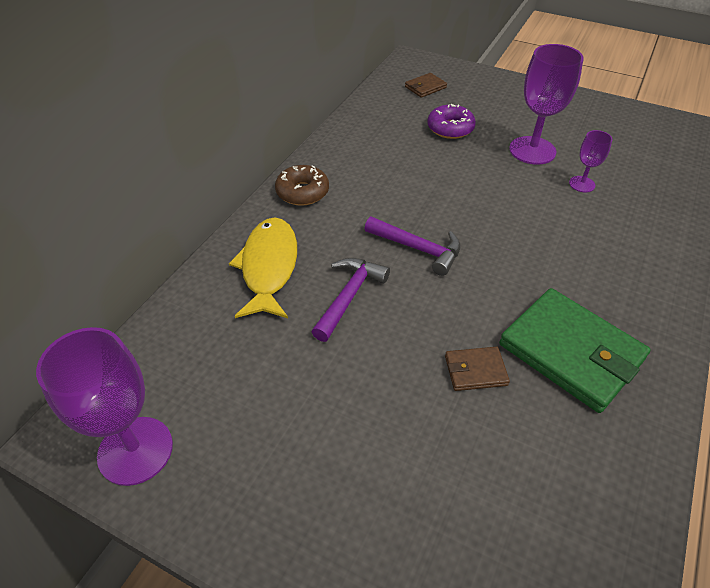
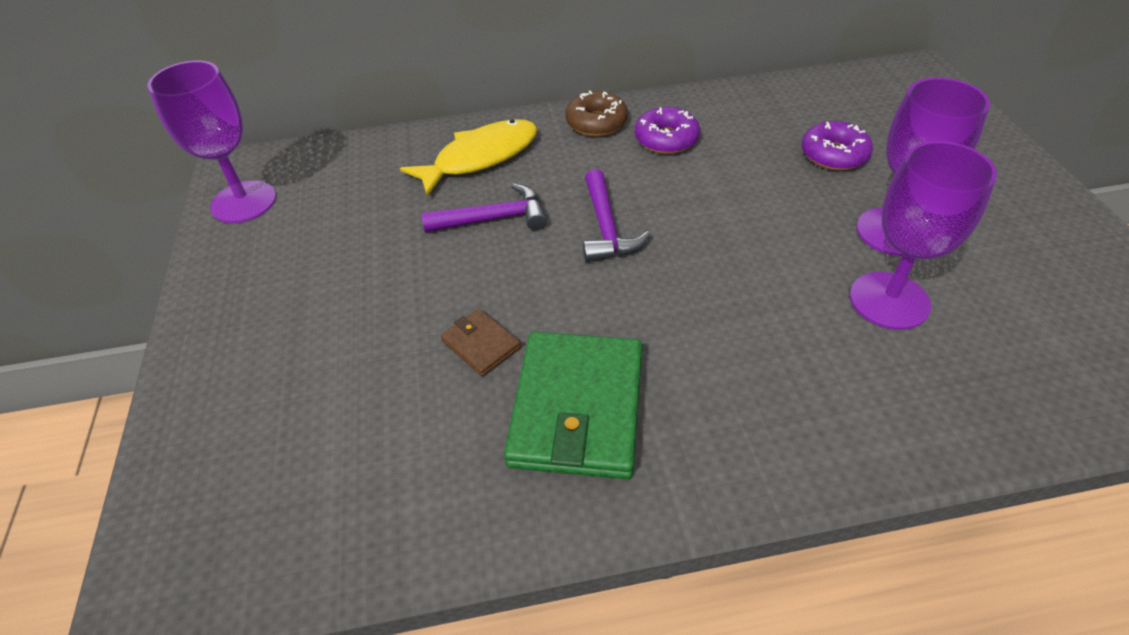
camera: 55 degrees right, 0 degrees up
(359, 175) = (666, 139): none -> purple donut
(425, 87) = (881, 103): brown wallet -> none
(582, 184) = (889, 300): purple goblet -> purple goblet, size x1.93

